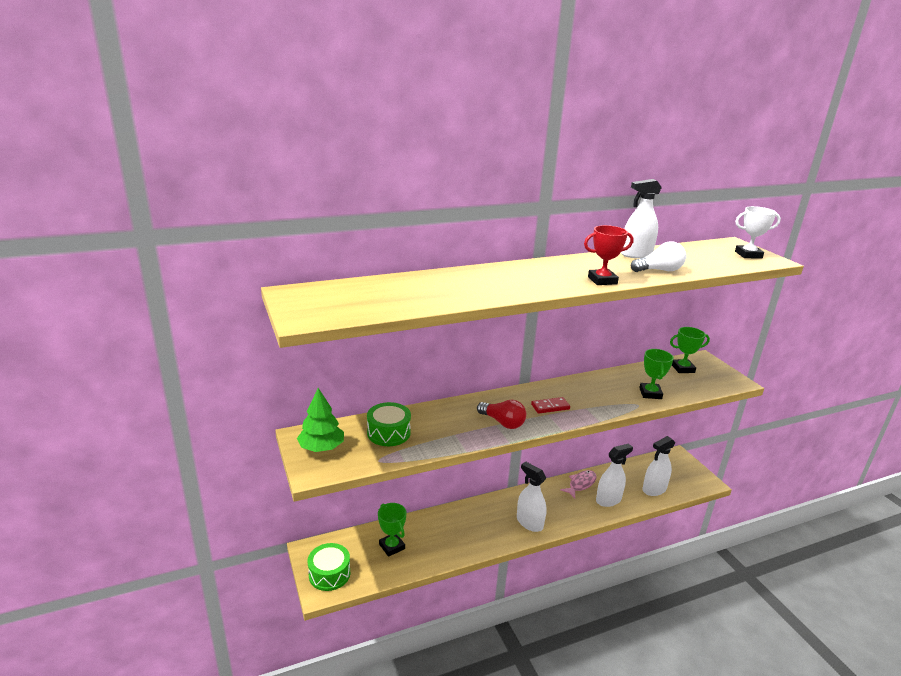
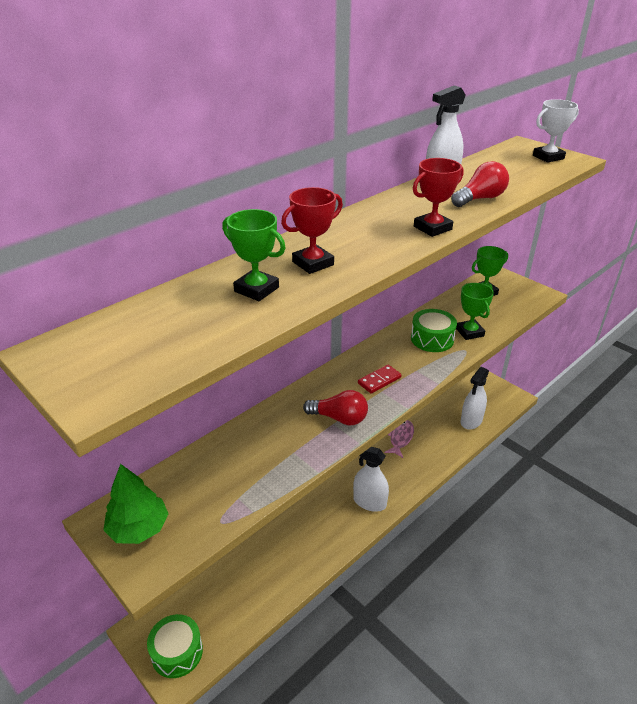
camera: 20 degrees left, 10 degrees up
(388, 433) = (214, 476): green drum -> green drum (432, 339)
(392, 546) = (235, 587): green trophy -> green trophy (256, 289)
(493, 283) = (313, 263): none -> red trophy
(608, 500) = (434, 447): white spray bottle -> none
(659, 270) = (480, 199): white light bulb -> red light bulb

